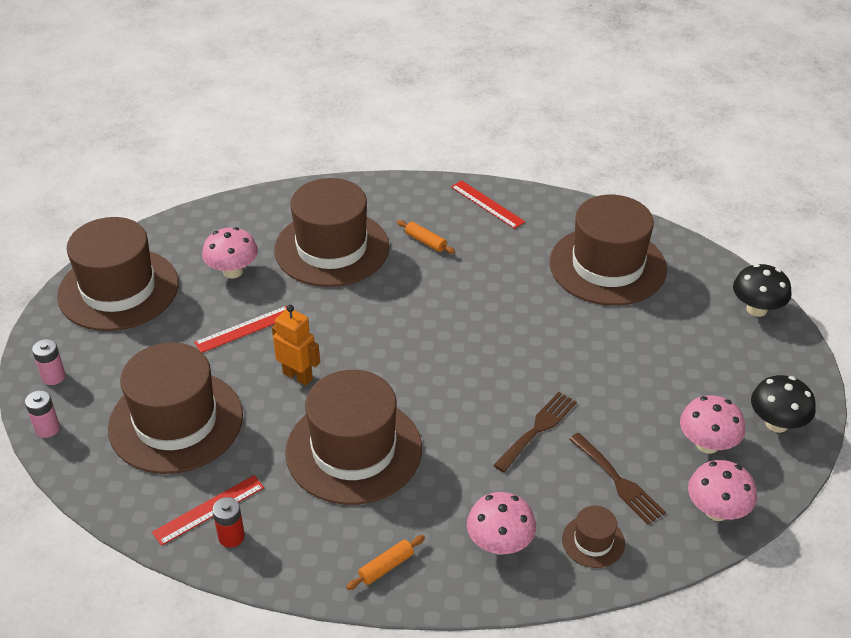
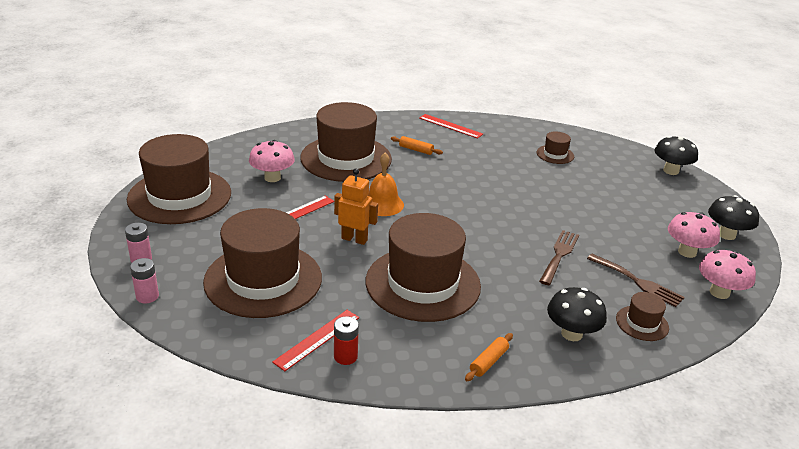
camera: 15 degrees left, 10 degrees down
(350, 326) = (382, 204): none -> orange bell
(500, 544) = (571, 334): pink mushroom -> black mushroom
(607, 266) = (555, 154): brown hat -> brown hat, size x0.43

